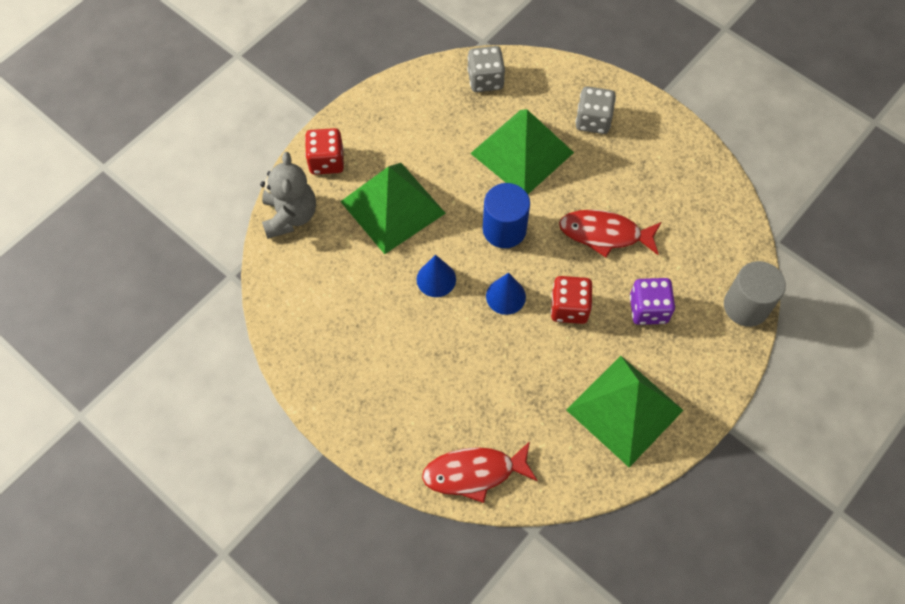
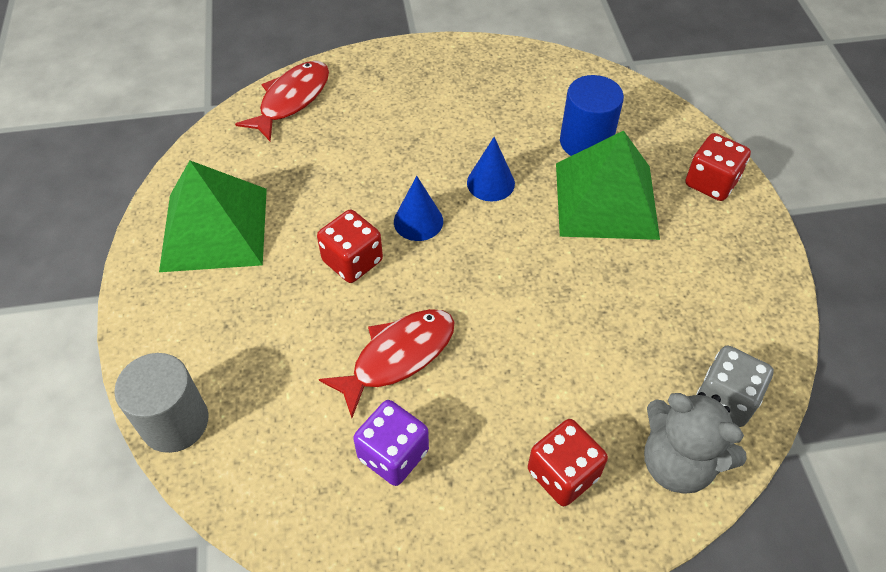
camera: 130 degrees right, 10 degrees down
(290, 216) = (662, 124): grey teddy bear -> grey teddy bear (677, 463)
(504, 229) = (493, 271): blue cylinder -> blue cylinder (585, 142)
(522, 153) = (578, 357): green pyramid -> none
(593, 120) = (563, 474): grey dice -> red dice
(648, 309) = (276, 326): purple dice -> purple dice (393, 454)

